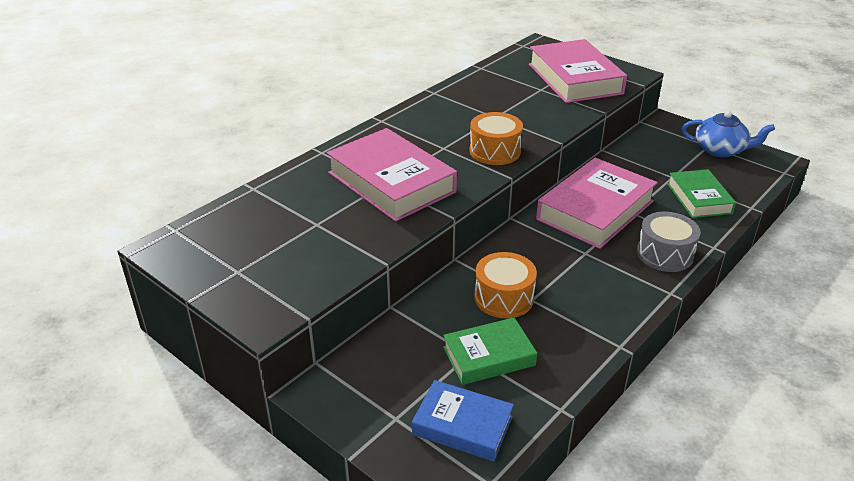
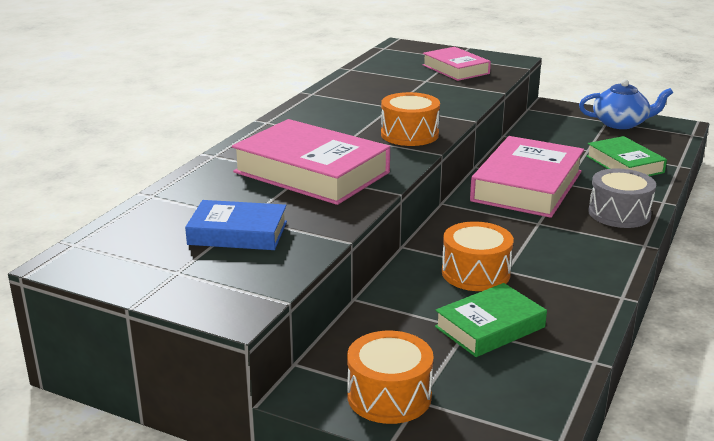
camera: 15 degrees left, 10 degrees down
(374, 409) = (389, 396): none -> orange drum
(462, 426) = (498, 394): blue book -> blue book (238, 233)
(575, 79) = (455, 69): pink book -> pink book, size x0.59

